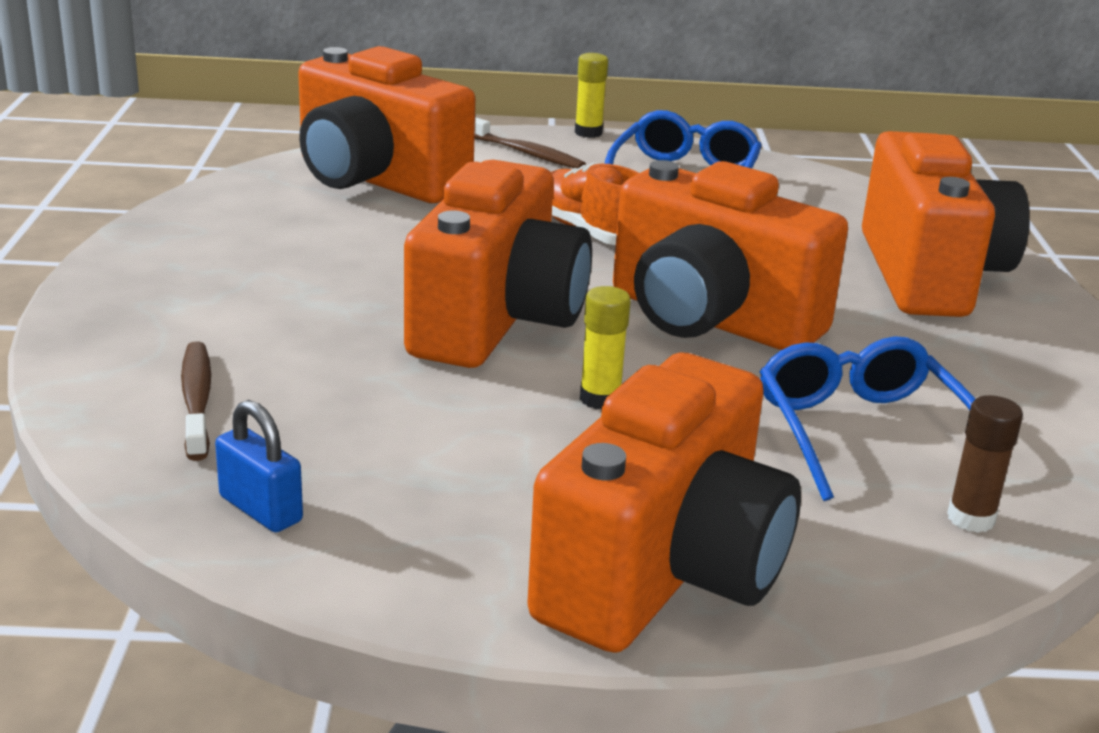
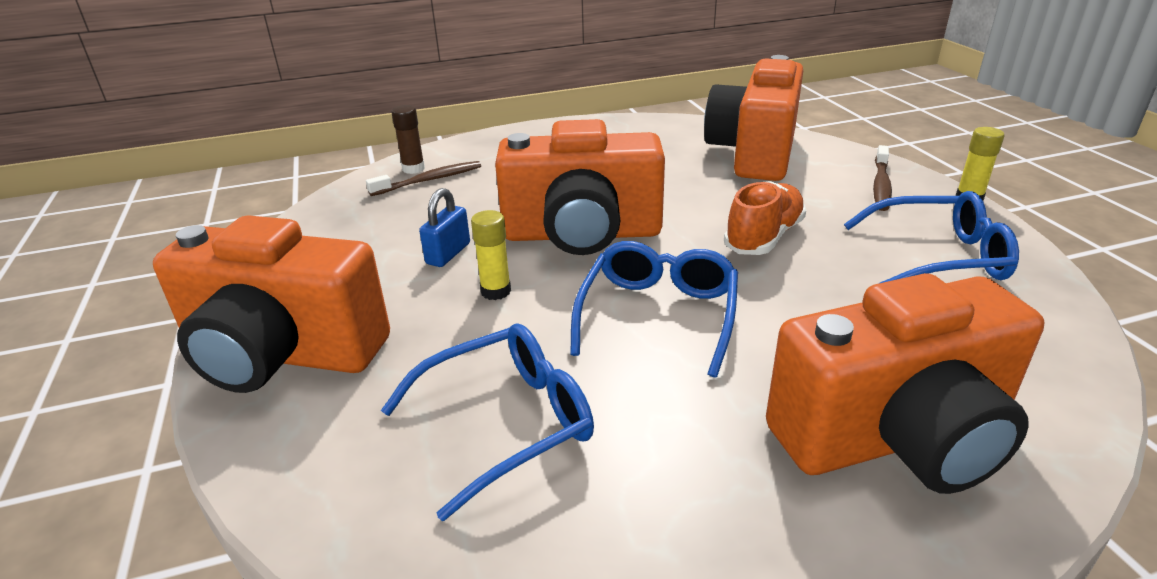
camera: 75 degrees right, 5 degrees up
(261, 509) = (329, 221): blue padlock -> blue padlock (448, 254)
(710, 319) = (658, 316): orange camera -> blue glasses
(971, 519) = (382, 507): brown glue stick -> brown glue stick (413, 169)

